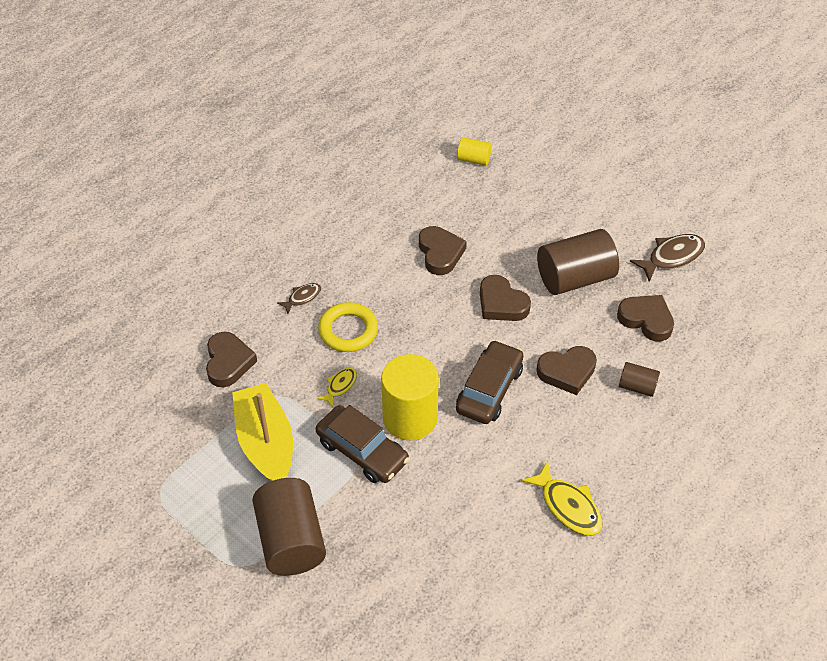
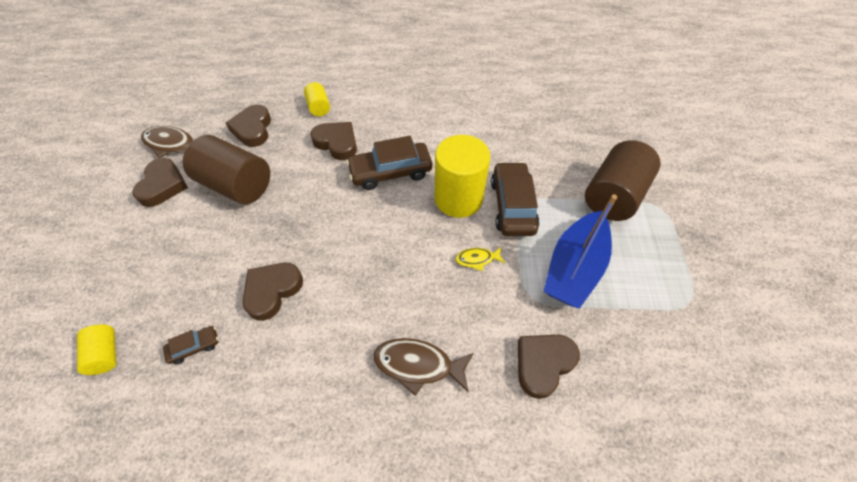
camera: 130 degrees left, 5 degrees up
(265, 443) = (574, 268): yellow boat -> blue boat
(302, 297) = (418, 365): brown fish -> brown fish, size x1.76
(348, 330) = (420, 296): yellow ring -> none
(435, 199) = (194, 347): none -> brown car
(501, 303) = (300, 213): brown heart -> brown heart (163, 185)
(568, 506) = (438, 93): yellow fish -> none
(637, 386) = (319, 107): brown cylinder -> yellow cylinder

